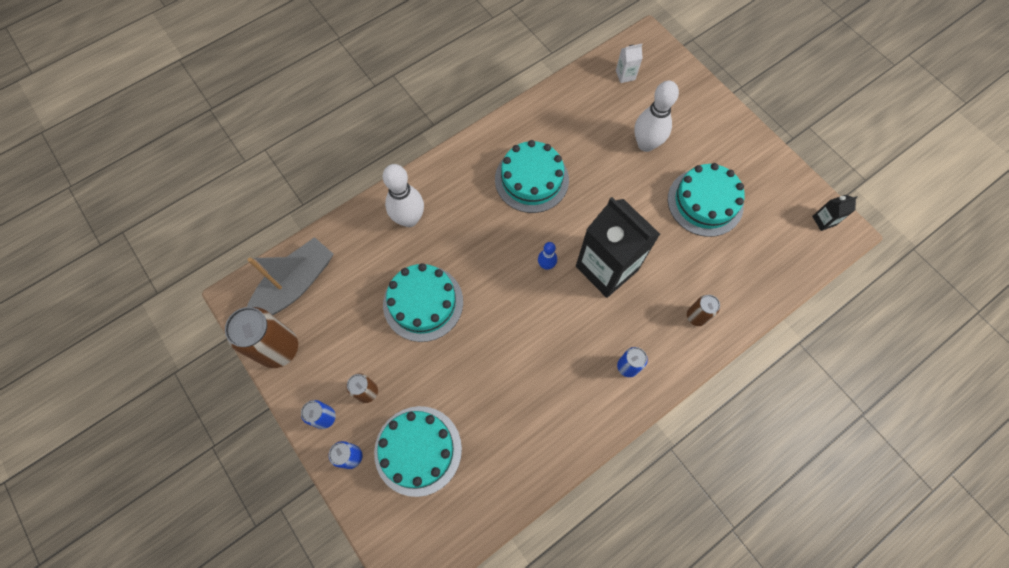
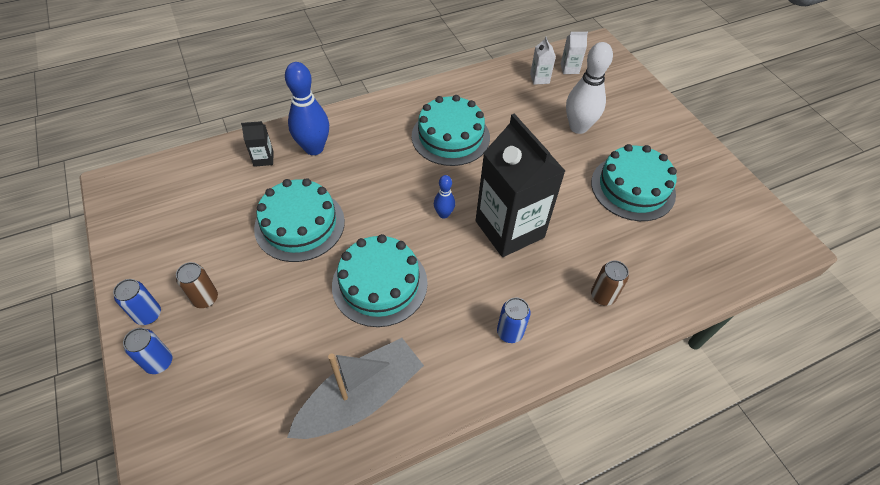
camera: 10 degrees right, 15 degrees down
(279, 348) = (131, 238): brown can -> none
(295, 285) = (174, 184): grey boat -> grey boat (361, 397)
(409, 219) = (314, 148): white bowling pin -> blue bowling pin
(418, 450) = (237, 372): turquoise cake -> turquoise cake (379, 284)
(599, 93) = (539, 78): none -> white carton
(824, 221) = (767, 229): black carton -> black carton (263, 159)

